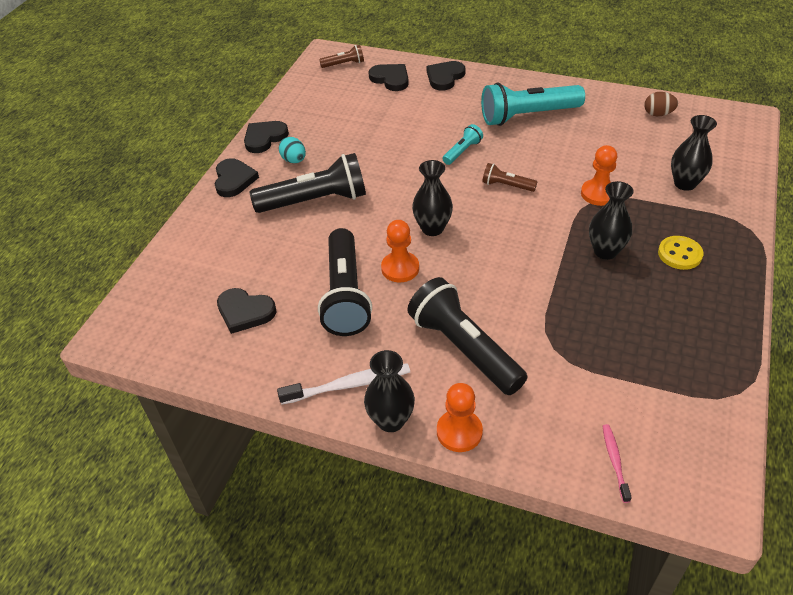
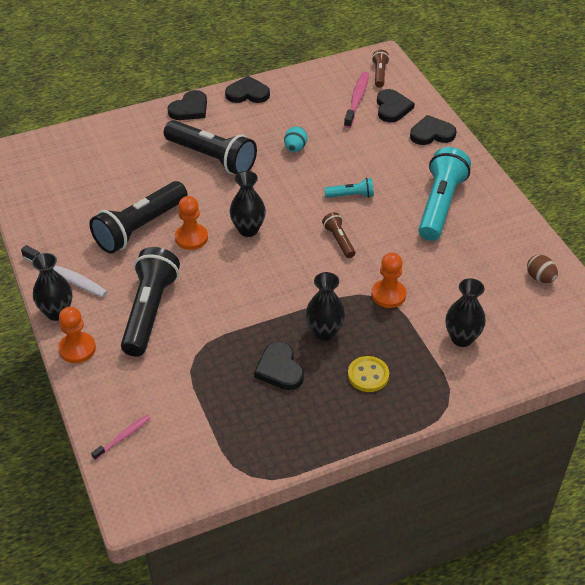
camera: 45 degrees right, 0 degrees up
(245, 312) = (79, 194): black heart -> black heart (279, 369)
(294, 160) = (241, 122): turquoise egg -> turquoise egg (295, 148)
(344, 64) = (379, 74): brown flashlight -> brown flashlight turned 120 degrees counterclockwise
(356, 89) = (357, 100): none -> pink toothbrush
(528, 116) = (440, 205): turquoise flashlight -> turquoise flashlight turned 75 degrees clockwise

